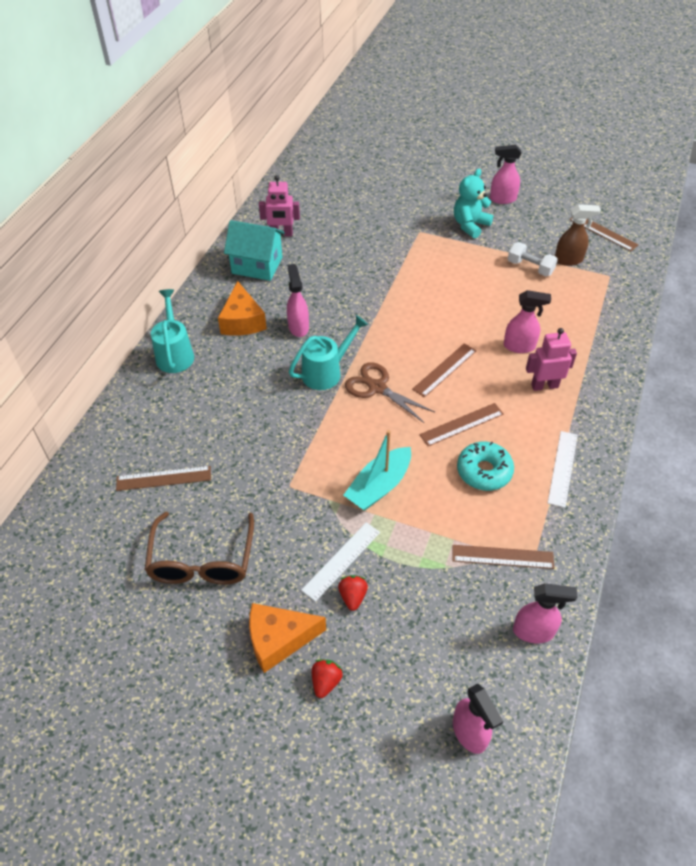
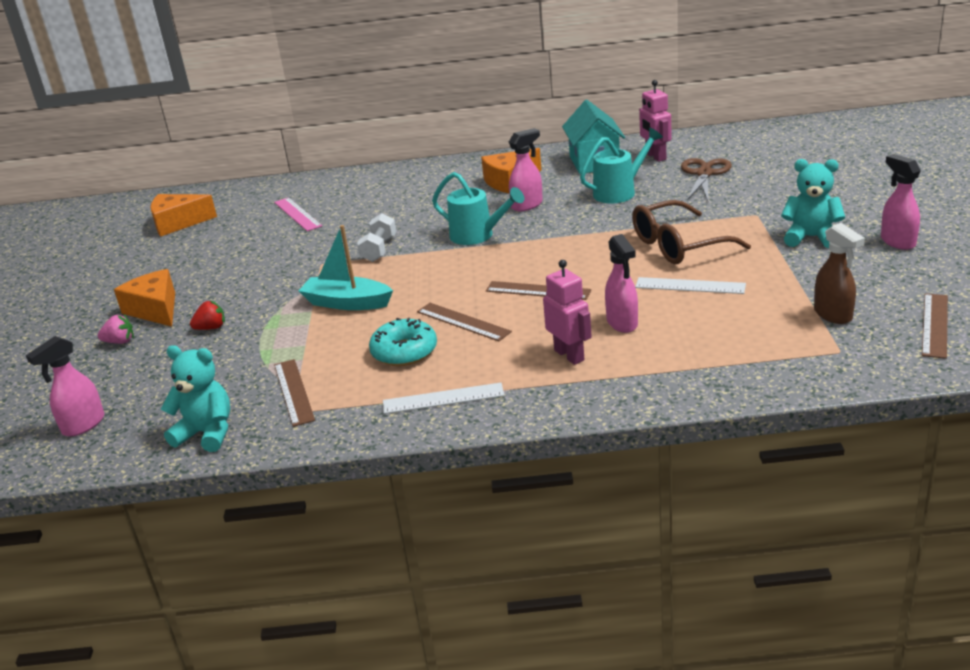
camera: 70 degrees right, 20 degrees down
(82, 586) = (178, 223): none -> orange cheese
(163, 478) = (297, 214): brown ruler -> pink ruler
(175, 353) = (441, 171): turquoise watering can -> turquoise watering can (620, 192)
(202, 559) = (222, 255): brown glasses -> brown glasses (679, 245)
(326, 682) = (120, 342): red strawberry -> pink strawberry
(341, 561) = (248, 311): white ruler -> white ruler (690, 286)
(377, 387) = (478, 264): brown scissors -> brown scissors (704, 173)
(530, 267) = (780, 293): white dumbbell -> white dumbbell (379, 249)
(534, 631) = (207, 433): pink spray bottle -> turquoise teddy bear

